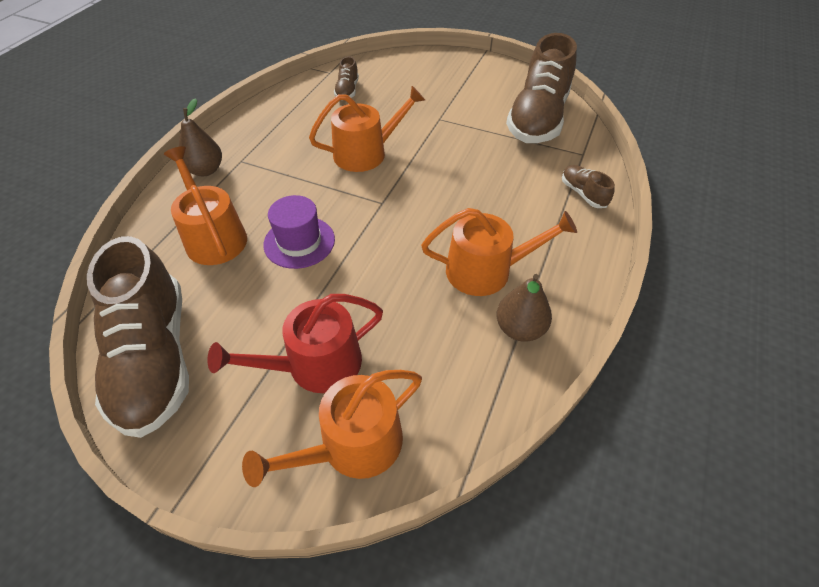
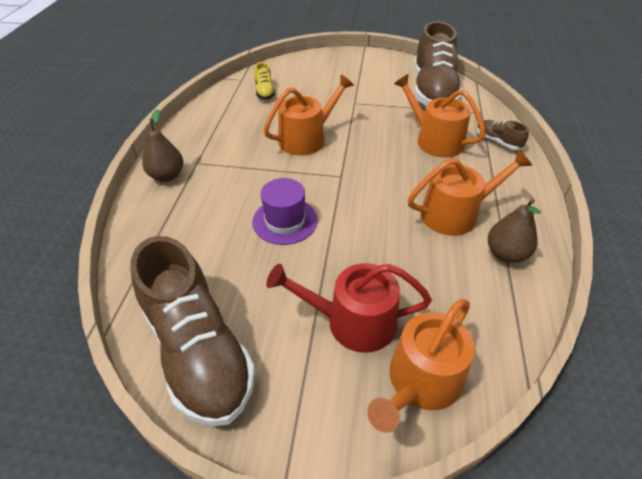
camera: 15 degrees left, 5 degrees down
(213, 236) = (202, 231): orange watering can -> orange watering can (434, 140)
(315, 365) = (352, 321): red watering can -> red watering can turned 45 degrees clockwise
(347, 91) = (265, 92): brown shoe -> yellow shoe

